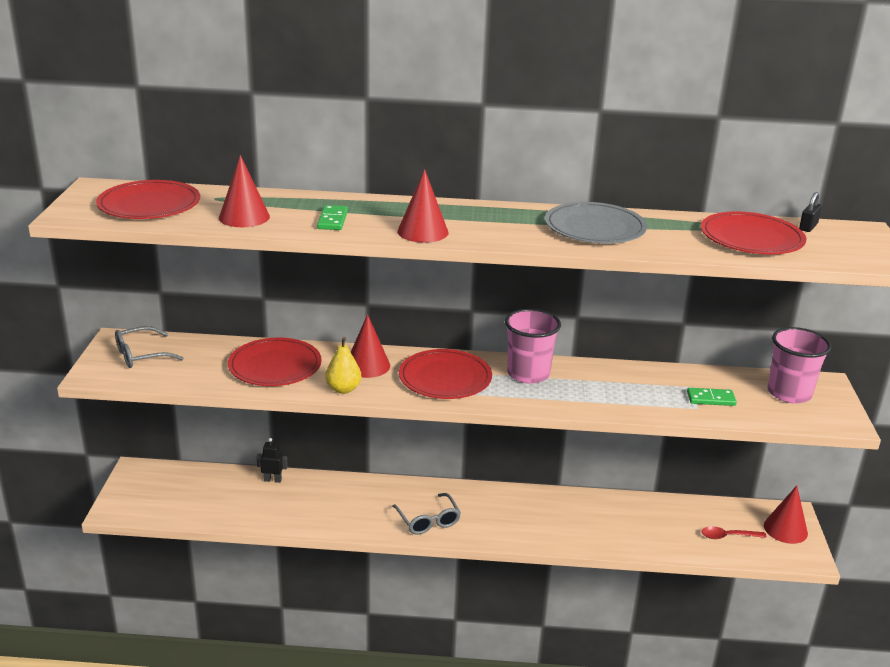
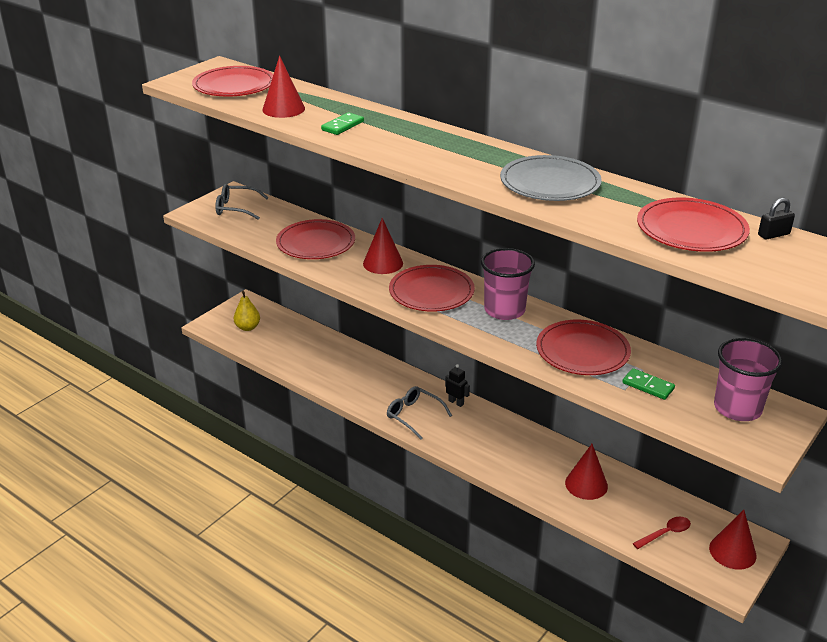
camera: 35 degrees right, 5 degrees up
(272, 480) = (329, 342): black robot -> black robot (456, 402)
(343, 389) = (344, 275): yellow pear -> yellow pear (247, 327)
(422, 232) = (397, 151): red cone -> red cone (586, 484)
(428, 521) = (414, 415): grey glasses -> grey glasses turned 120 degrees clockwise
(631, 388) = (582, 351): none -> red plate
(728, 536) = (665, 533): red spoon -> red spoon turned 120 degrees clockwise

